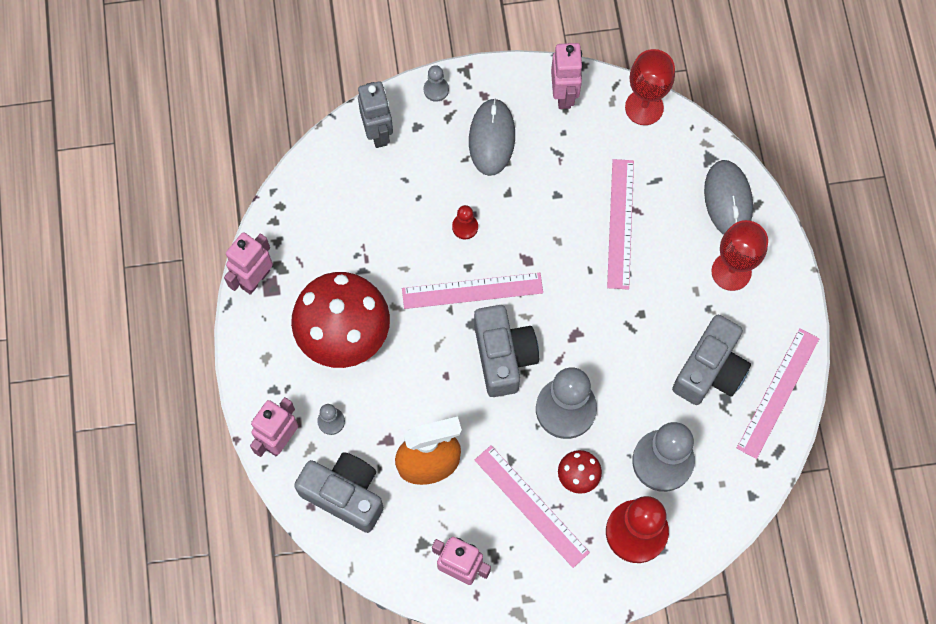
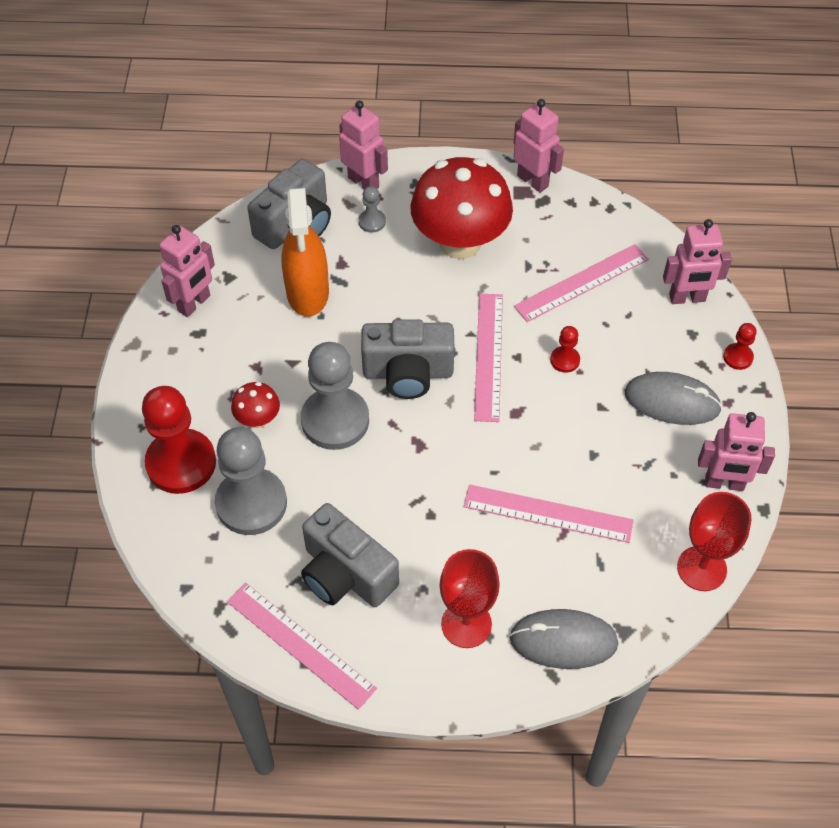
camera: 100 degrees right, 15 degrees down
(378, 133) = (687, 298): grey robot -> pink robot
(436, 90) = (738, 357): grey pawn -> red pawn
(531, 506) = (239, 372): pink ruler -> pink ruler (582, 283)

